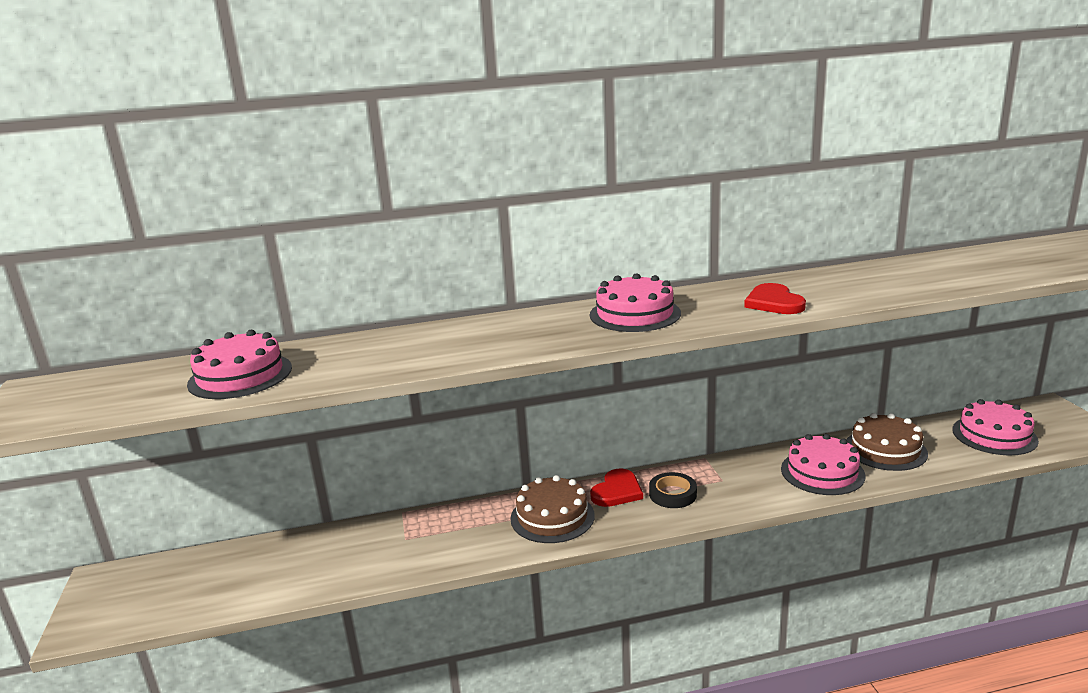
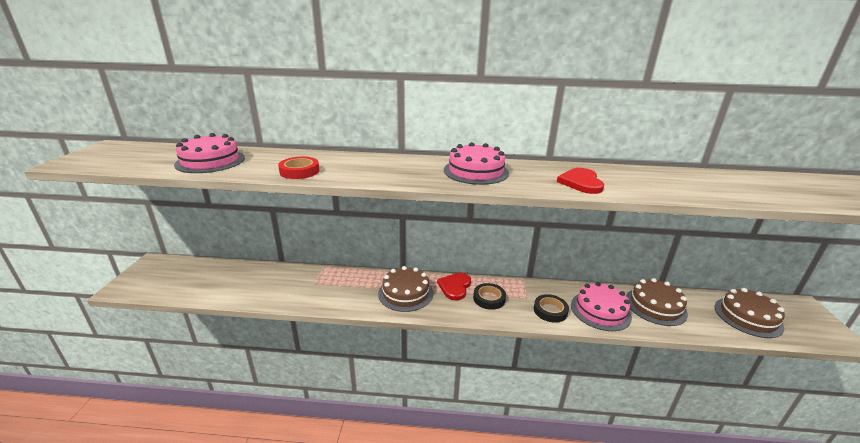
camera: 15 degrees right, 5 degrees up
(395, 362) = (299, 171): none -> red tape
(617, 491) = (455, 287): red heart -> red heart turned 150 degrees clockwise
(760, 489) = (550, 311): none -> black tape
(994, 435) = (748, 317): pink cake -> brown cake

